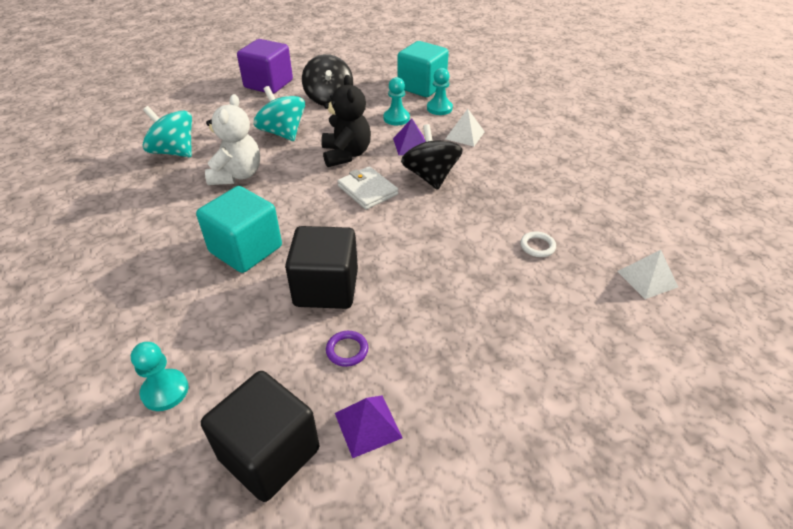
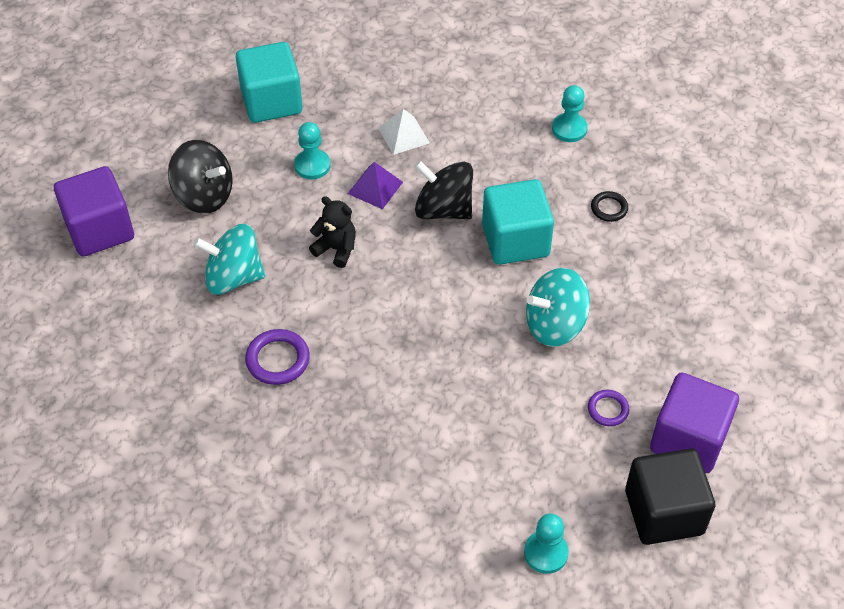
camera: 50 degrees left, 10 degrees up
(174, 152) = (166, 394): turquoise spinning top -> turquoise spinning top (555, 325)
(237, 175) = (278, 359): white teddy bear -> purple ring
(246, 249) = (414, 413): turquoise cube -> turquoise cube (515, 240)
(326, 288) = (524, 382): black cube -> none
(346, 154) = (336, 249): black teddy bear -> black teddy bear, size x0.66
(367, 190) = (416, 270): white wallet -> none
(368, 425) = (688, 439): purple pyramid -> purple cube
(439, 108) = (332, 119): turquoise pawn -> turquoise pawn (569, 129)
(537, 246) = (609, 208): white ring -> black ring
(647, 279) = (704, 173): white pyramid -> none

